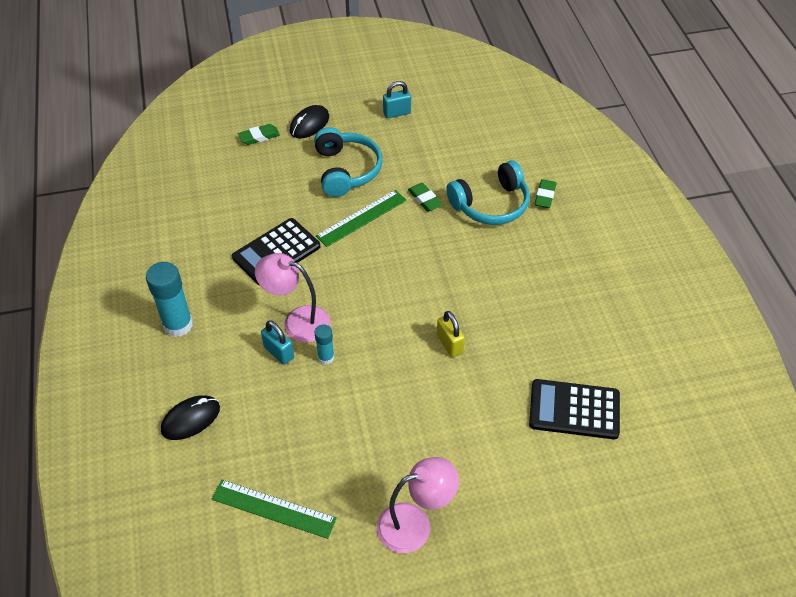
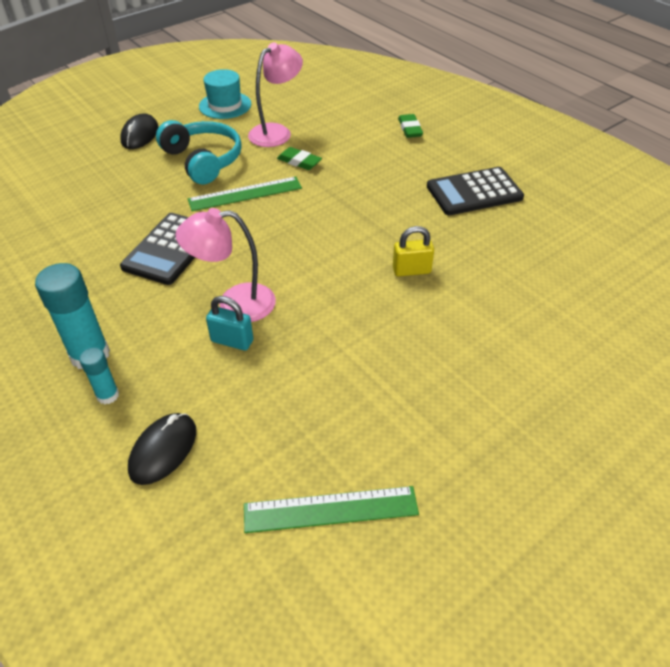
camera: 25 degrees left, 5 degrees down
(259, 137) = (90, 158): green eraser -> none
(326, 357) = (289, 327): turquoise glue stick -> turquoise glue stick (108, 395)
(361, 218) = (245, 194): green ruler -> green ruler turned 45 degrees clockwise
(397, 113) = (225, 105): turquoise padlock -> turquoise hat
(415, 524) = (504, 455): pink lamp -> pink lamp (277, 132)
(449, 344) = (411, 270): yellow padlock -> yellow padlock turned 45 degrees counterclockwise
(491, 204) = (366, 148): turquoise headphones -> none
(574, 409) = (573, 284): black calculator -> black calculator (474, 192)

